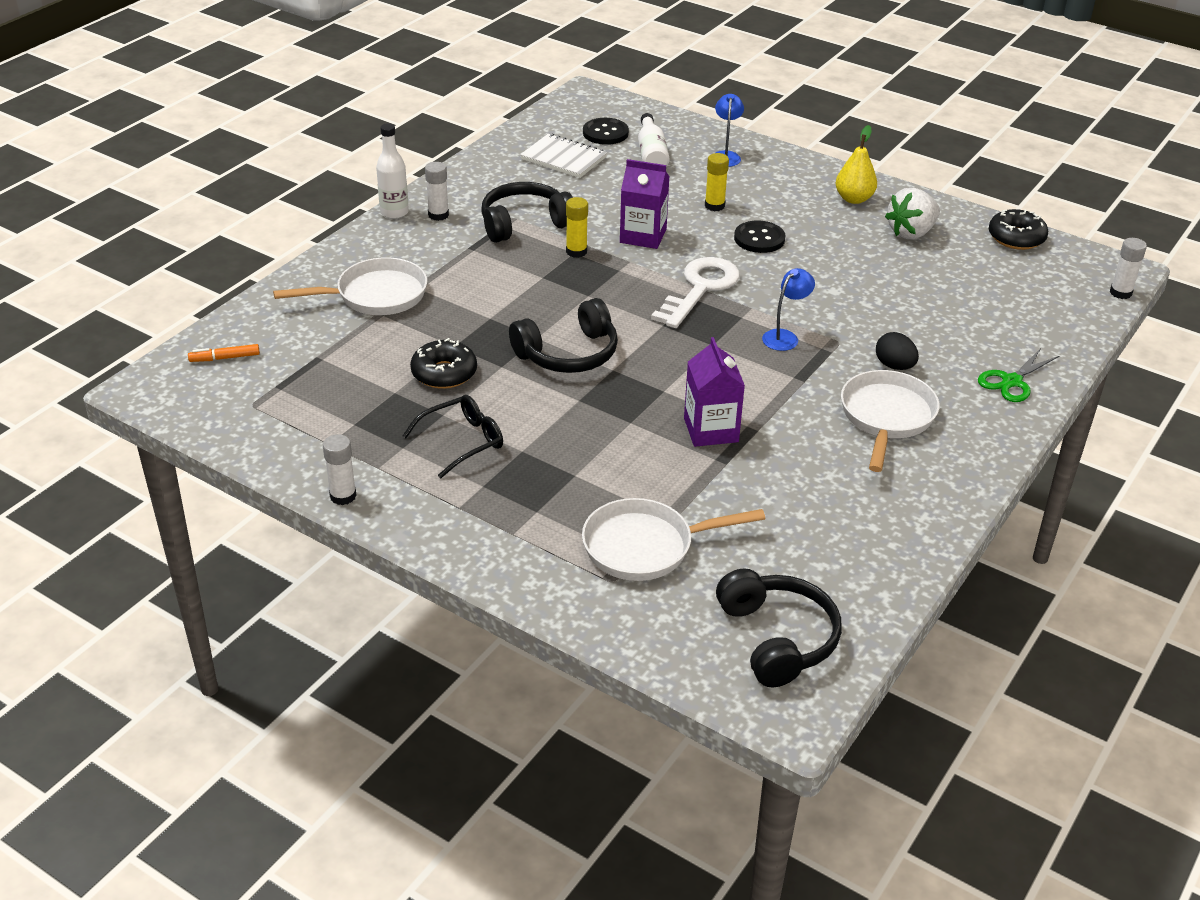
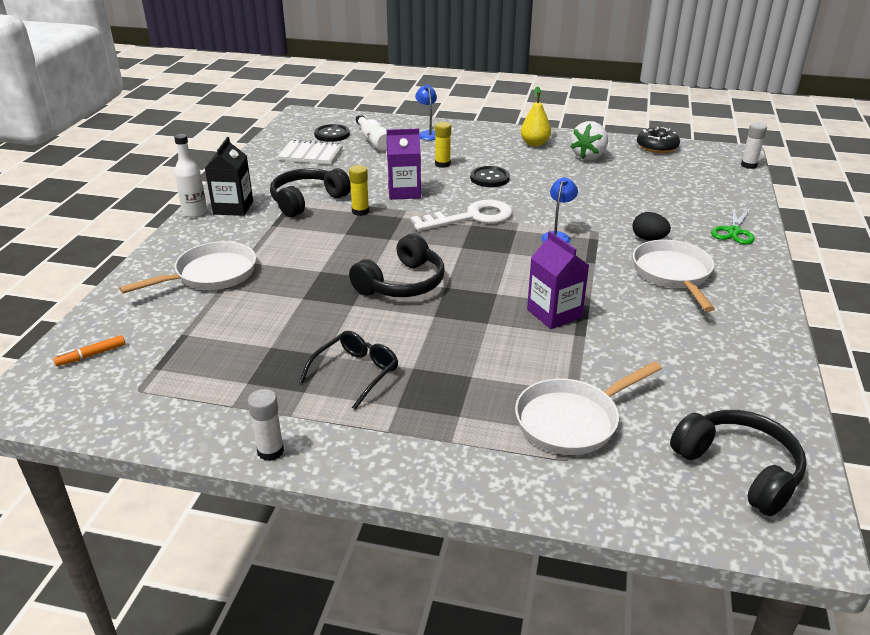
camera: 20 degrees left, 5 degrees down
(438, 215) = (233, 207): white glue stick -> black carton
(444, 373) = (306, 321): black donut -> none
(700, 288) = (471, 217): white key -> white key turned 60 degrees clockwise

